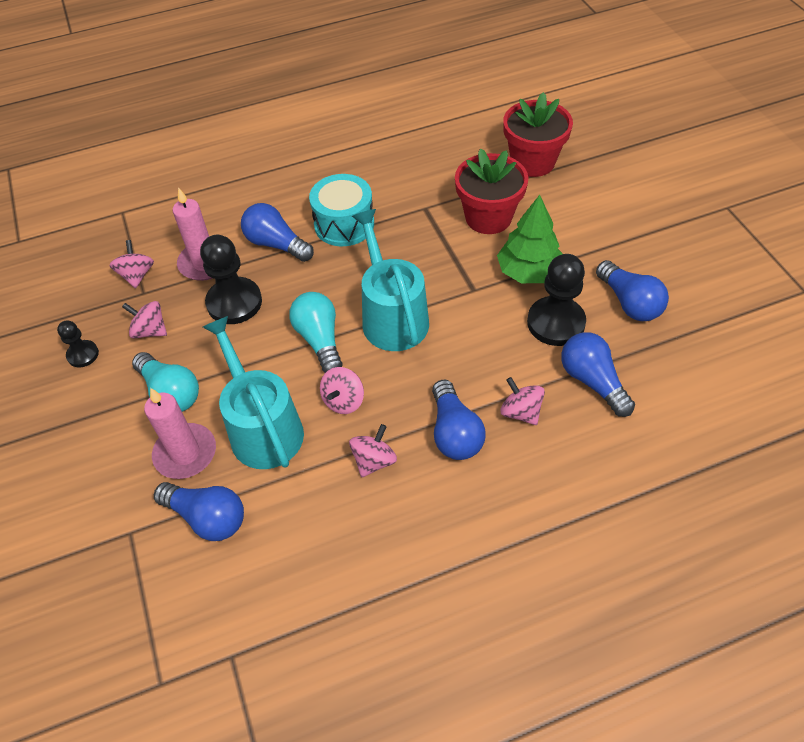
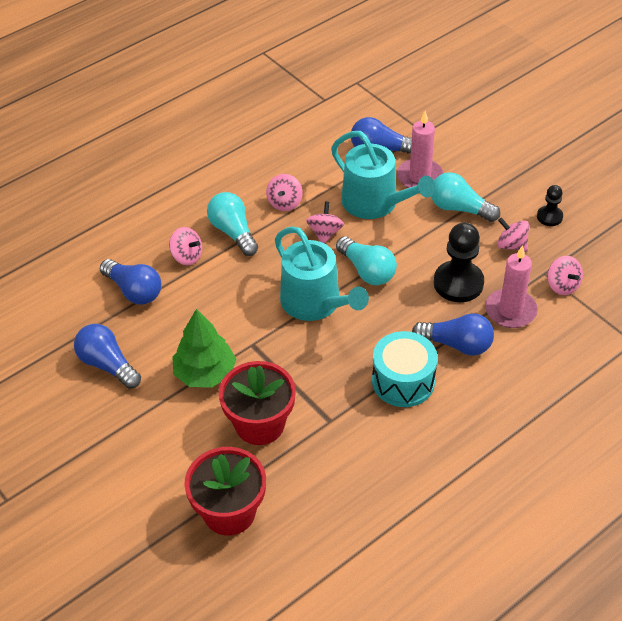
camera: 160 degrees right, 5 degrees down
(150, 331) = (511, 245): pink spinning top -> pink spinning top turned 150 degrees counterclockwise
(454, 432) = (233, 232): blue light bulb -> turquoise light bulb
(556, 323) = (171, 331): black pawn -> none

